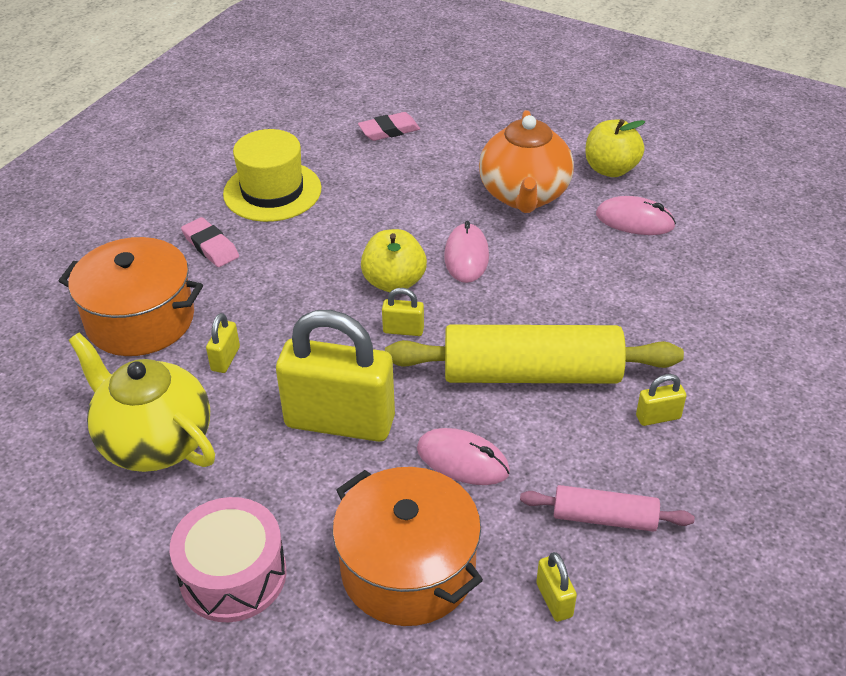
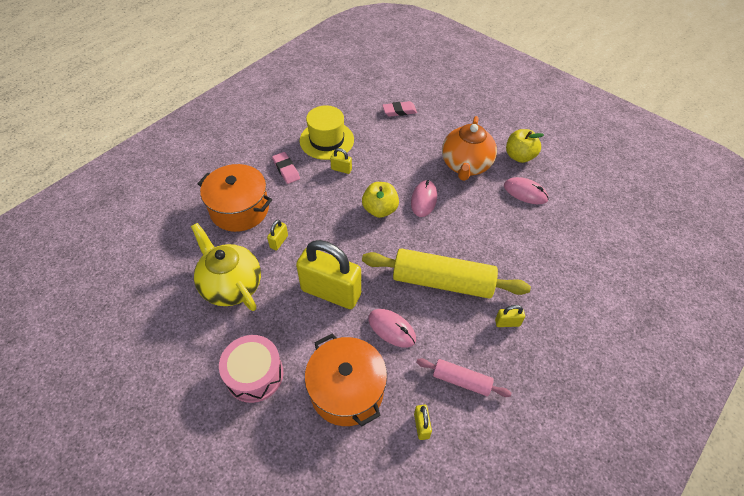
camera: 10 degrees right, 10 degrees up
(403, 330) = (378, 241): yellow padlock -> yellow padlock (341, 169)

